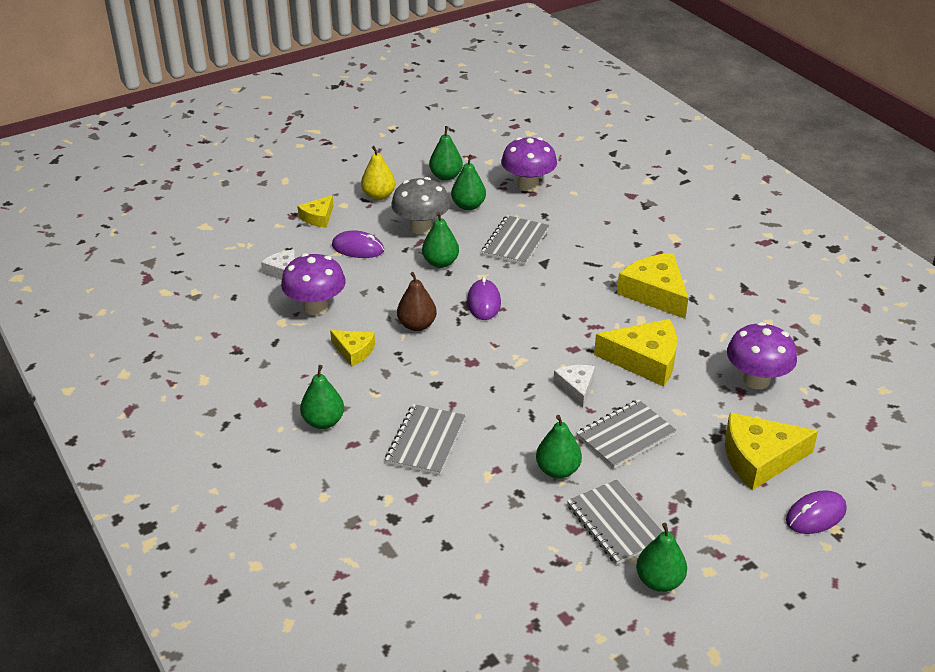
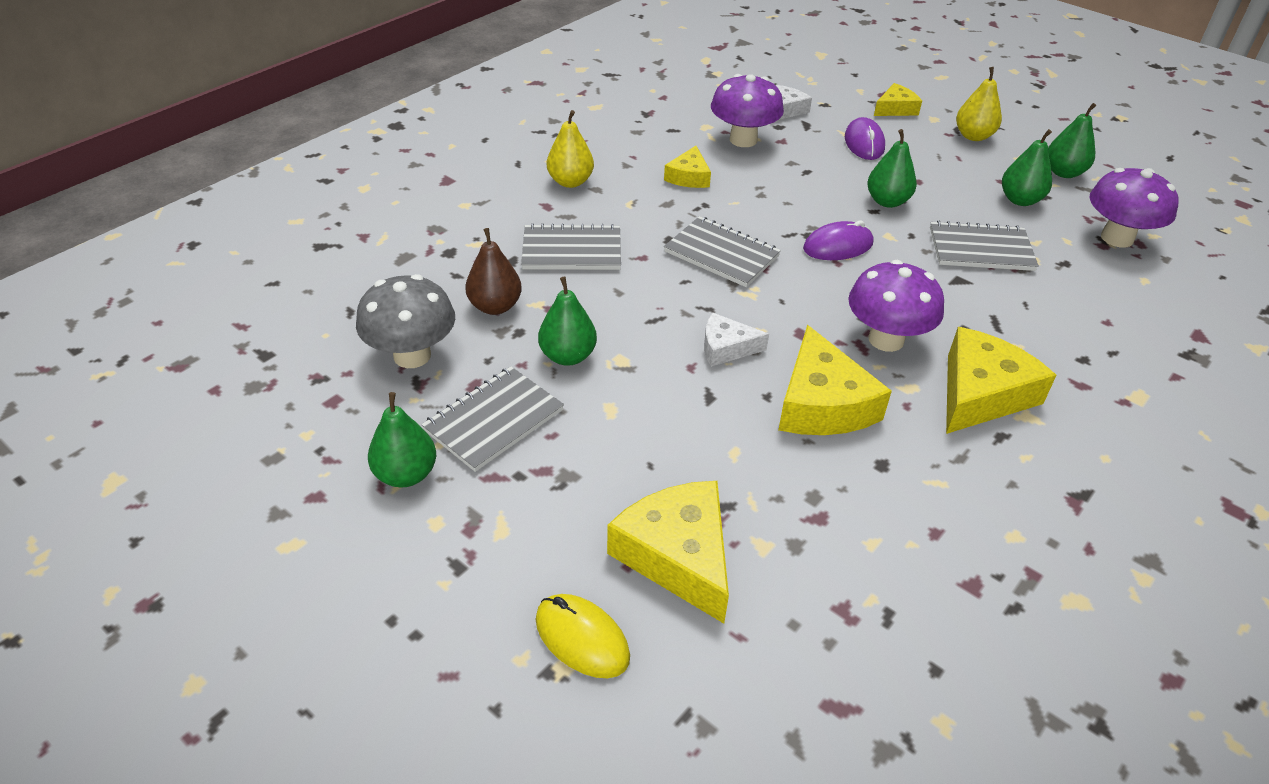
camera: 70 degrees right, 5 degrees up
(318, 217) = (895, 109): yellow cheese -> yellow cheese turned 135 degrees clockwise
(323, 422) = (570, 182): green pear -> yellow pear
(417, 325) = (760, 207): brown pear -> brown pear (495, 306)
(421, 228) = (941, 175): grey mushroom -> grey mushroom (412, 355)
(576, 387) = (726, 348): white cheese -> white cheese turned 150 degrees counterclockwise
(625, 436) = (658, 406): grey notebook -> grey notebook (721, 254)
(756, 380) = (856, 534): purple mushroom -> purple mushroom (886, 339)
(815, 515) = (582, 638): purple mouse -> yellow mouse

